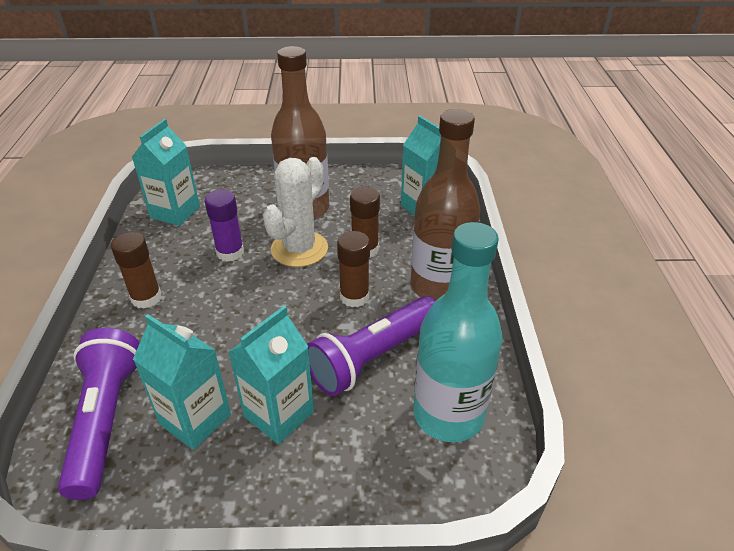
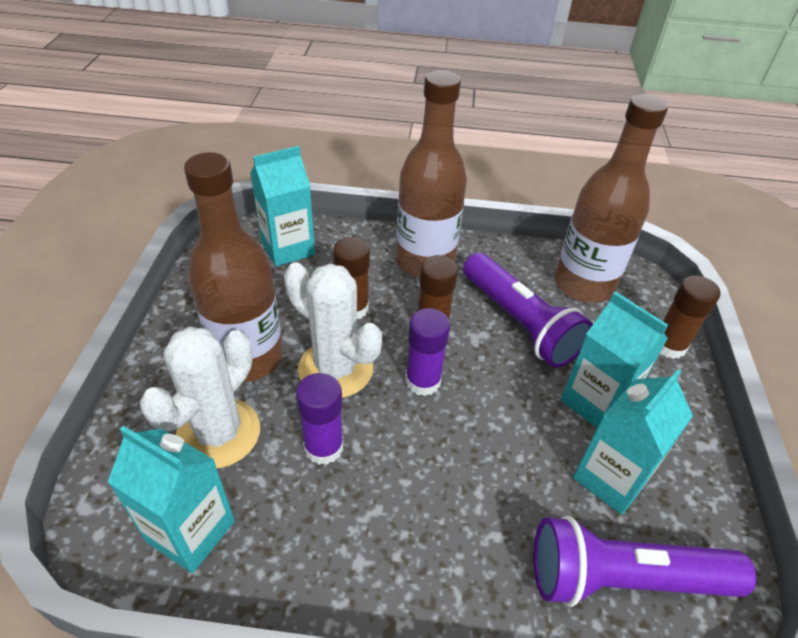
camera: 85 degrees left, 5 degrees up
(146, 298) = (405, 554): brown glue stick -> brown glue stick (669, 346)
(241, 209) = (218, 433): none -> white cactus
(292, 295) = (423, 381): none -> purple glue stick
(448, 414) = (583, 284): turquoise bottle -> brown bottle

